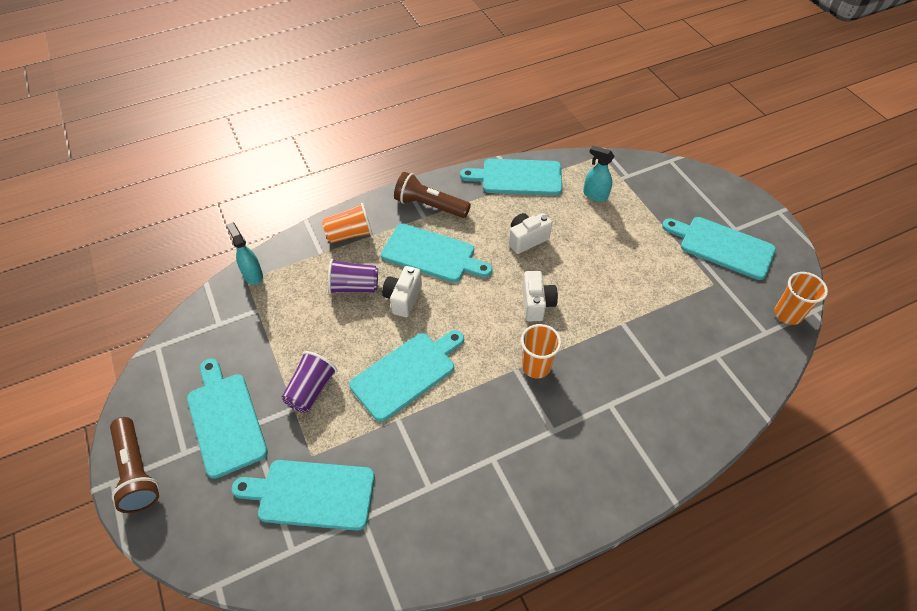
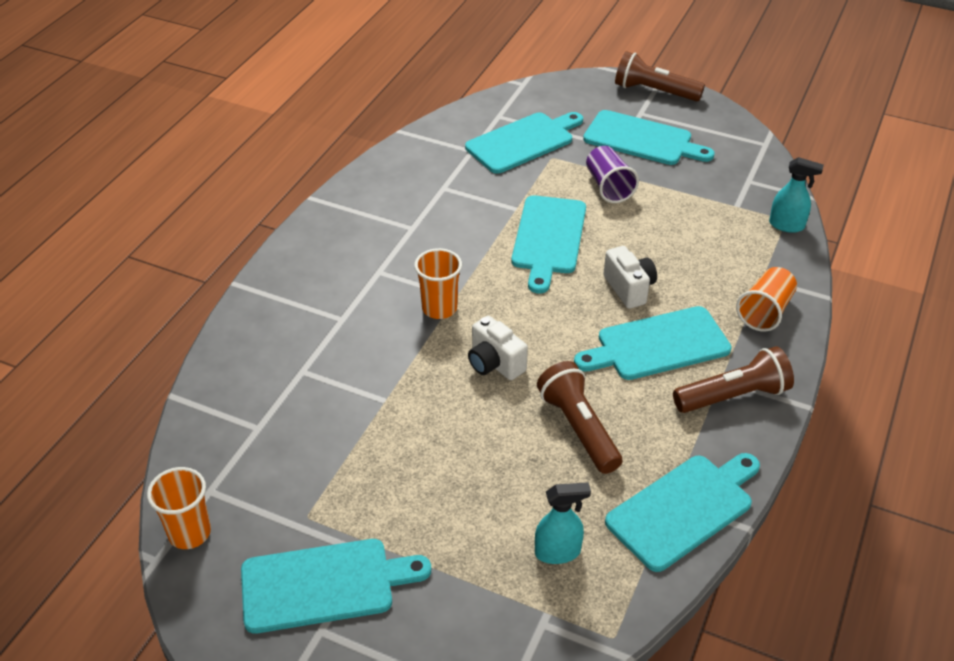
camera: 140 degrees right, 10 degrees down
(354, 287) = (686, 270): purple cup -> none
(526, 239) = (579, 428): white camera -> brown flashlight

